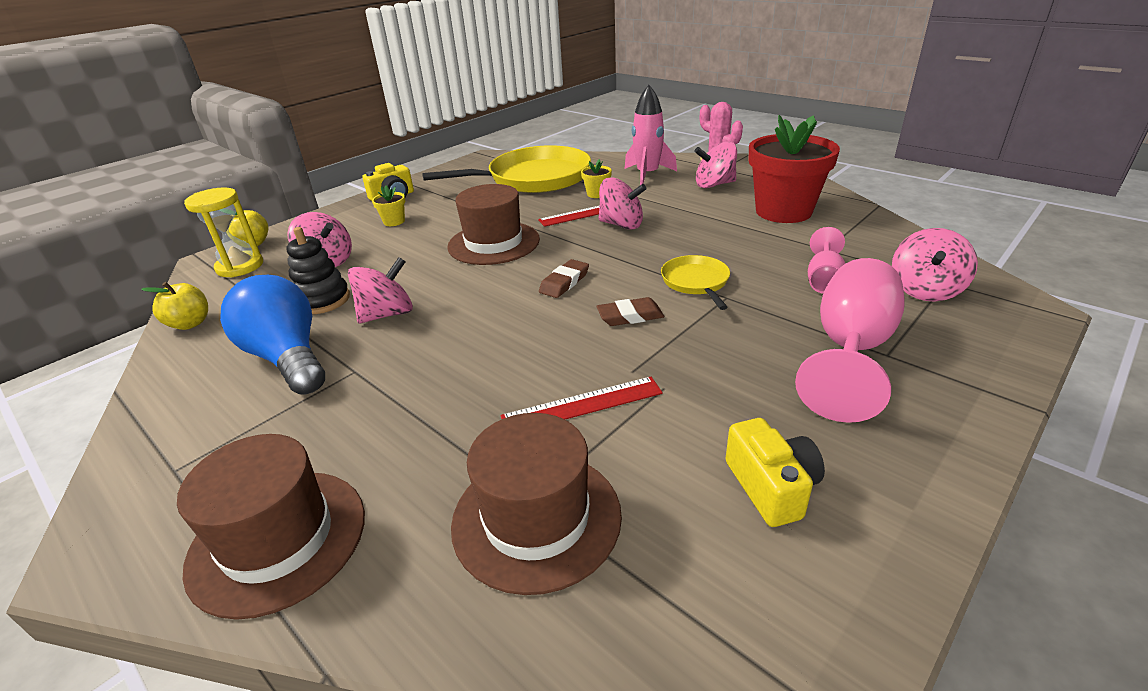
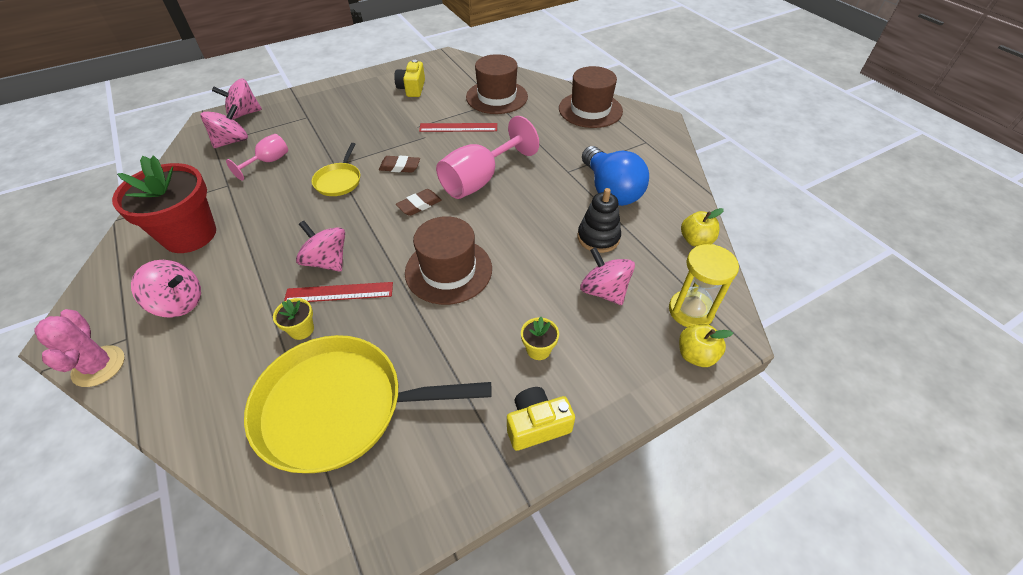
camera: 165 degrees left, 15 degrees up
(387, 314) = (548, 209): pink spinning top -> pink spinning top (244, 114)
(647, 175) = (212, 356): pink rocket -> none
(850, 351) = (319, 122): pink goblet -> pink goblet (480, 180)

